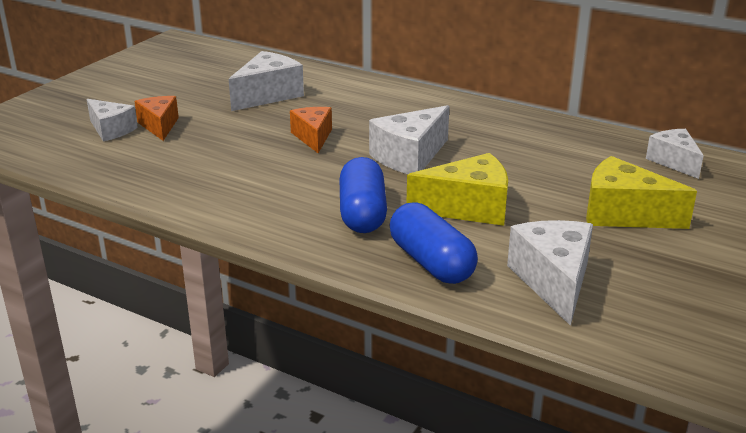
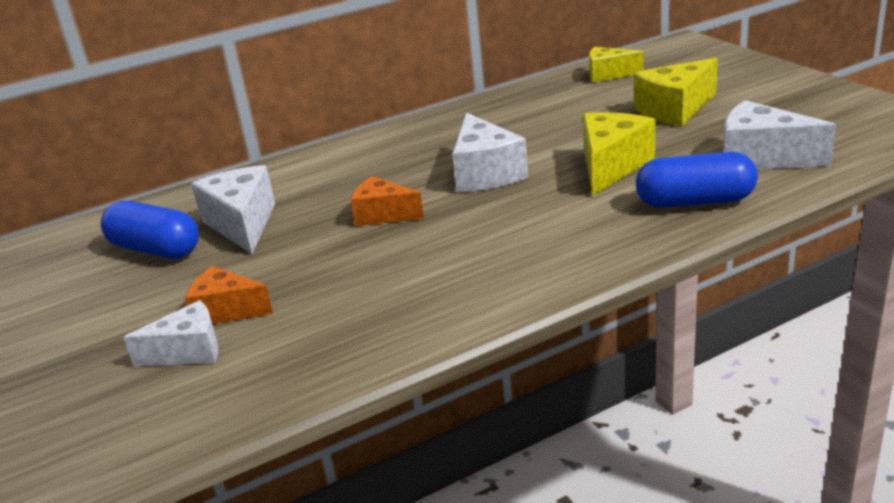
camera: 55 degrees left, 0 degrees up
(362, 213) = (576, 217): blue capsule -> blue capsule (155, 249)
(673, 162) = (608, 74): white cheese -> yellow cheese

